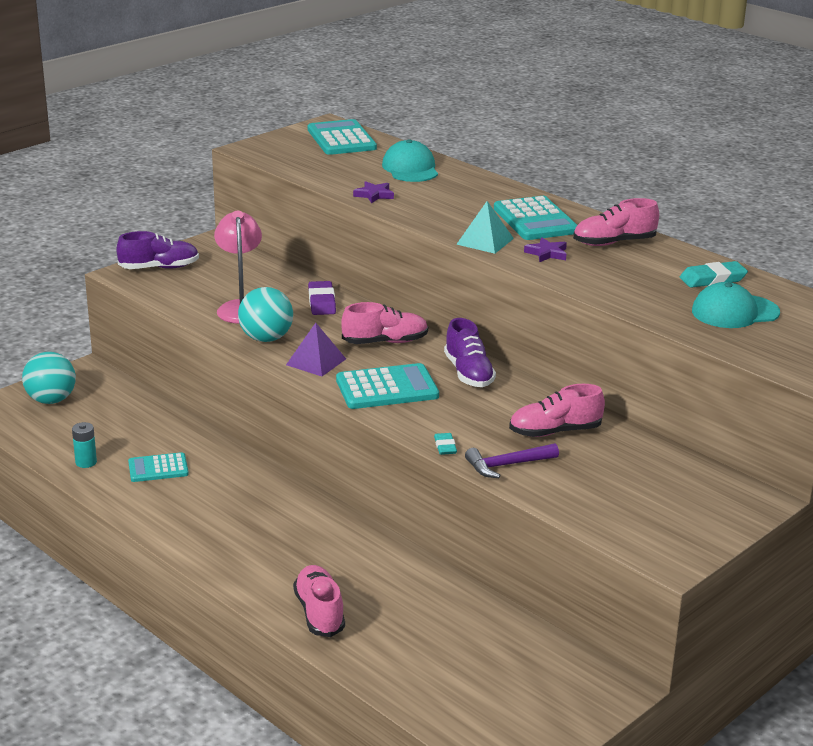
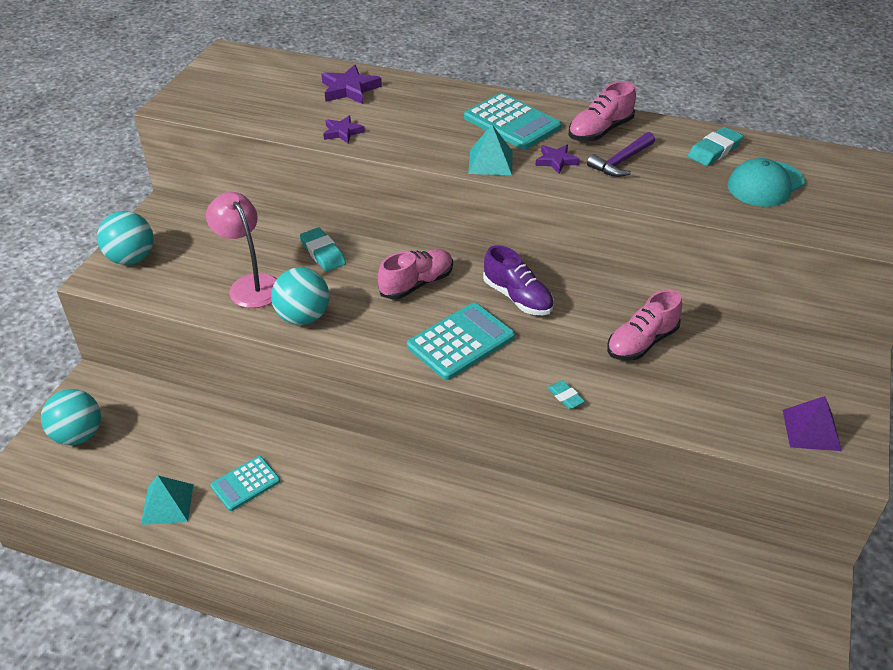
camera: 25 degrees left, 15 degrees up
(86, 462) = (167, 504): turquoise battery -> turquoise pyramid
(159, 268) = (131, 258): purple shoe -> turquoise ball
(316, 361) = (372, 331): purple pyramid -> purple pyramid (811, 430)
(319, 613) = (517, 605): pink shoe -> none
(321, 302) = (322, 253): purple eraser -> turquoise eraser
(341, 139) = (255, 69): turquoise calculator -> none
(410, 168) = (349, 89): turquoise cap -> purple star
(507, 465) = (634, 399): purple hammer -> purple hammer (621, 162)

